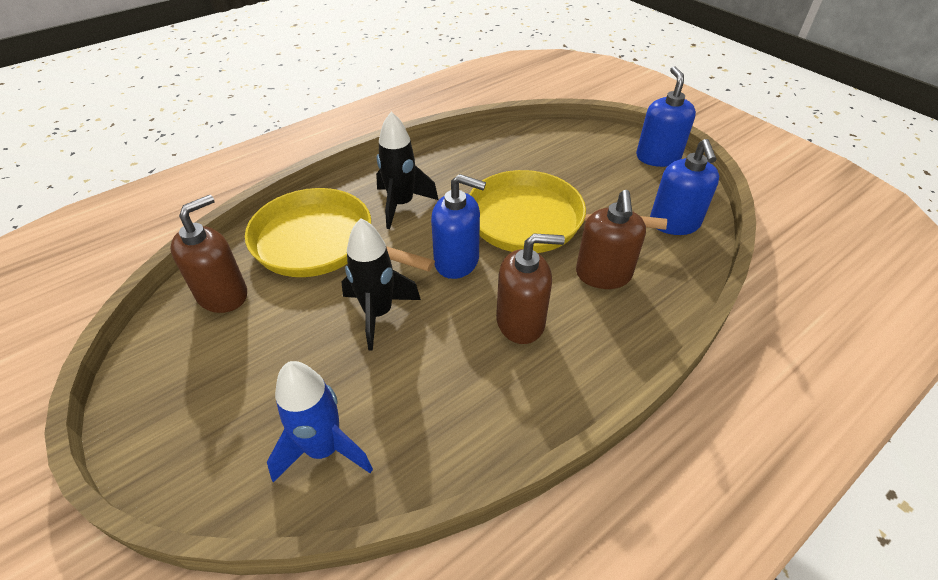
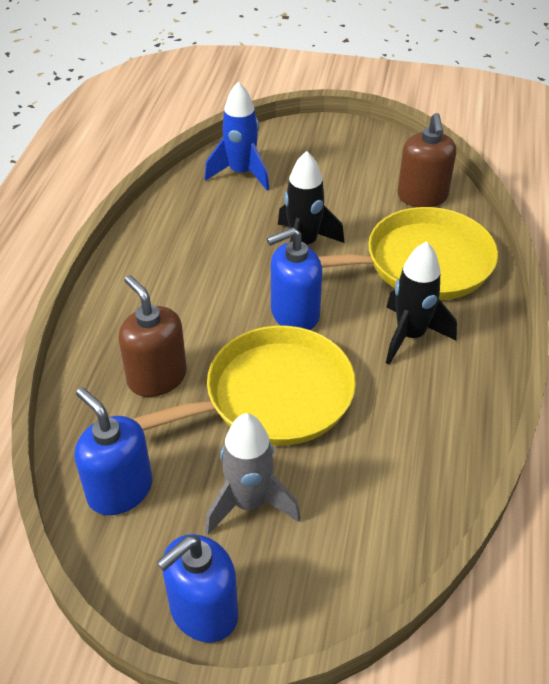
camera: 140 degrees right, 0 degrees up
(521, 322) = (194, 297): brown soap dispenser -> none
(598, 181) = (249, 503): none -> grey rocket
(657, 157) = (203, 611): blue soap dispenser -> blue soap dispenser turned 90 degrees clockwise

